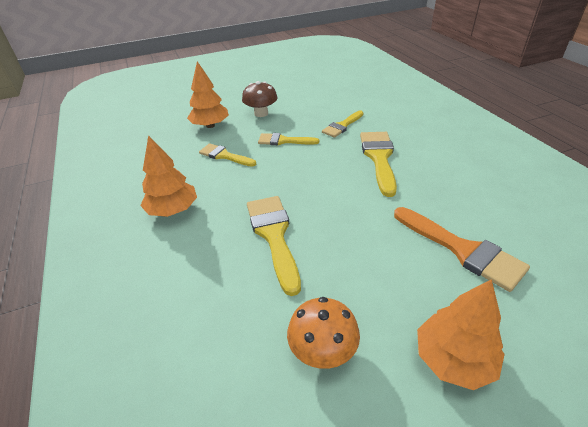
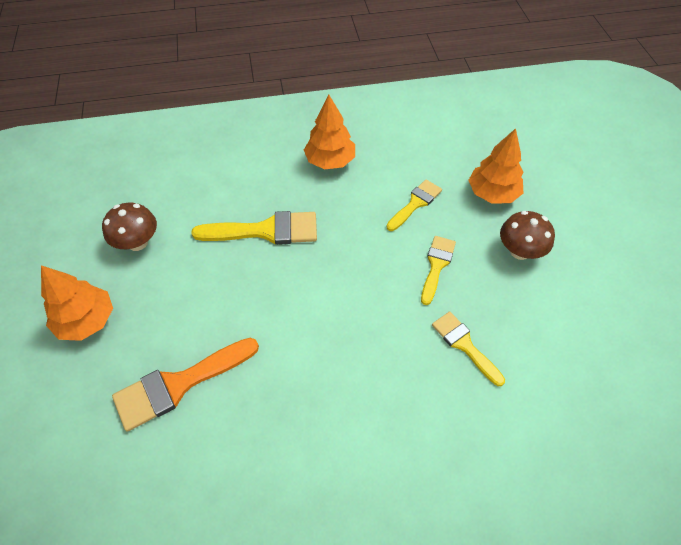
camera: 100 degrees right, 15 degrees up
(322, 350) = (137, 242): orange mushroom -> brown mushroom
(379, 158) = (367, 365): yellow brush -> none

